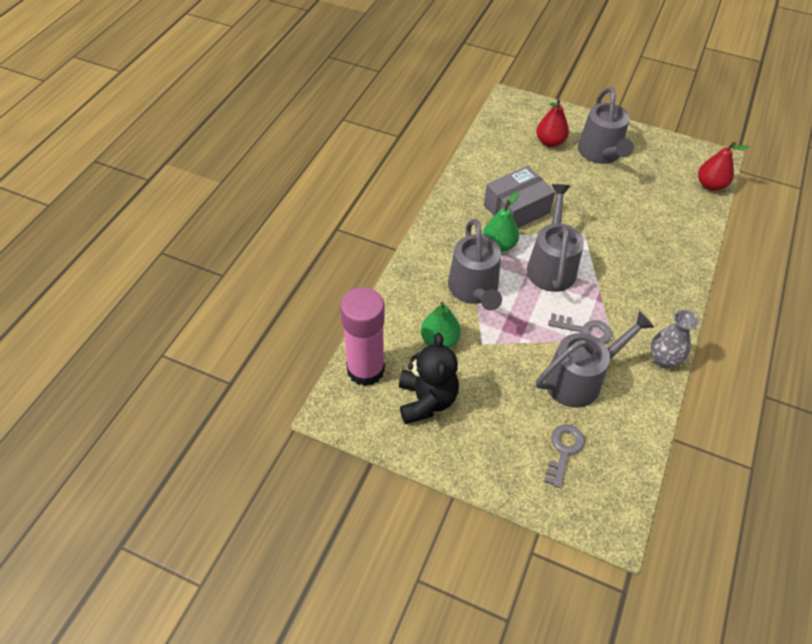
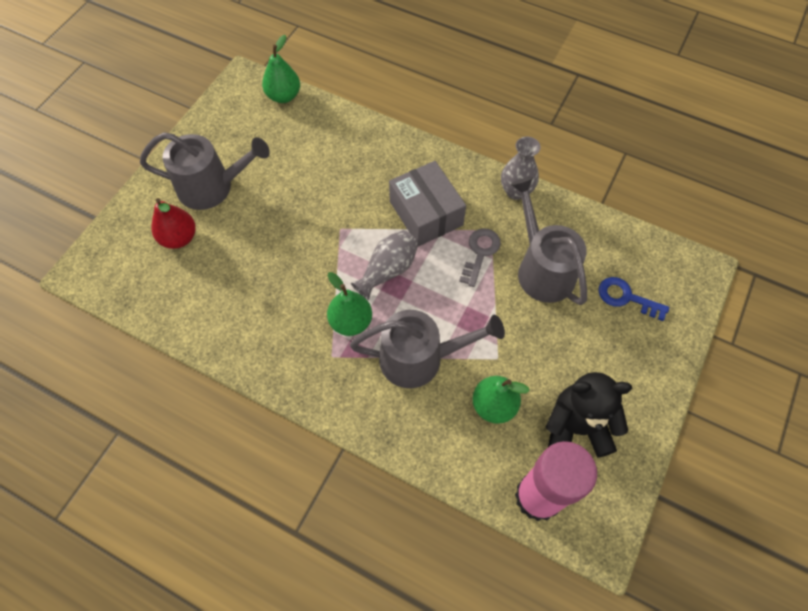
camera: 85 degrees left, 10 degrees up
(516, 209) = (293, 294): grey box -> grey box (426, 213)
(551, 266) = (388, 270): grey watering can -> grey vase
(564, 451) = (626, 298): grey key -> blue key
(710, 185) = (284, 96): red pear -> green pear

